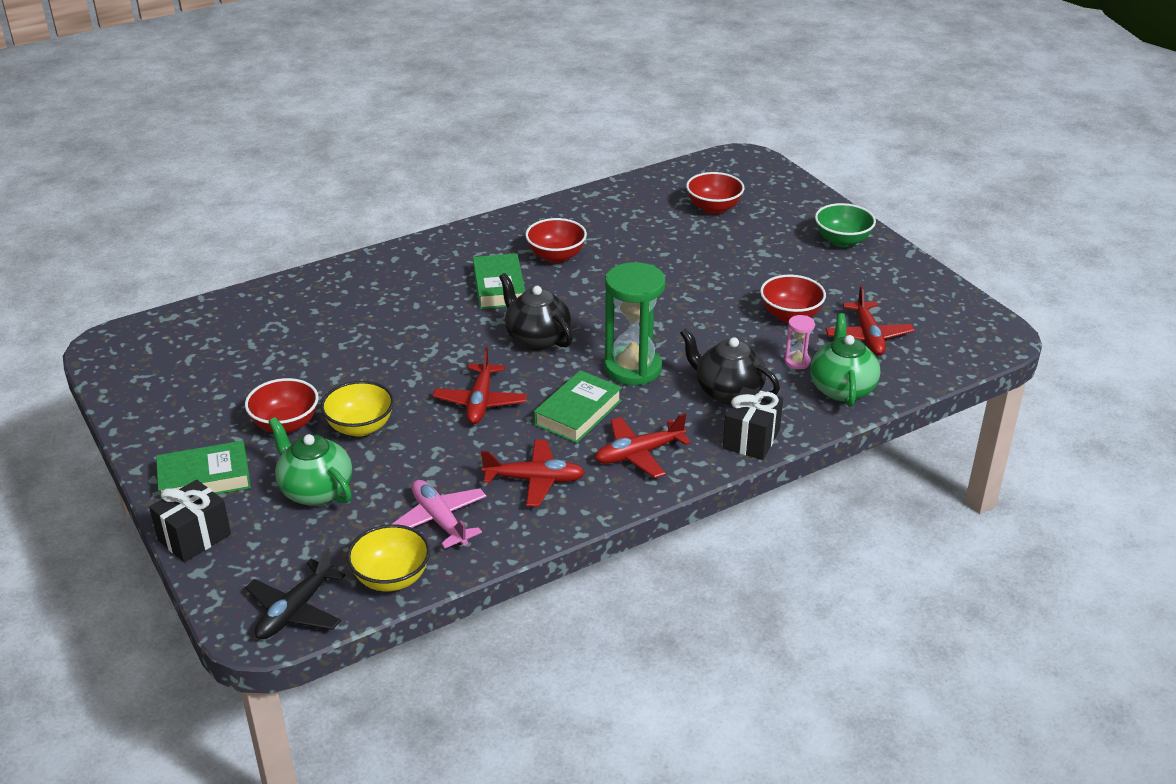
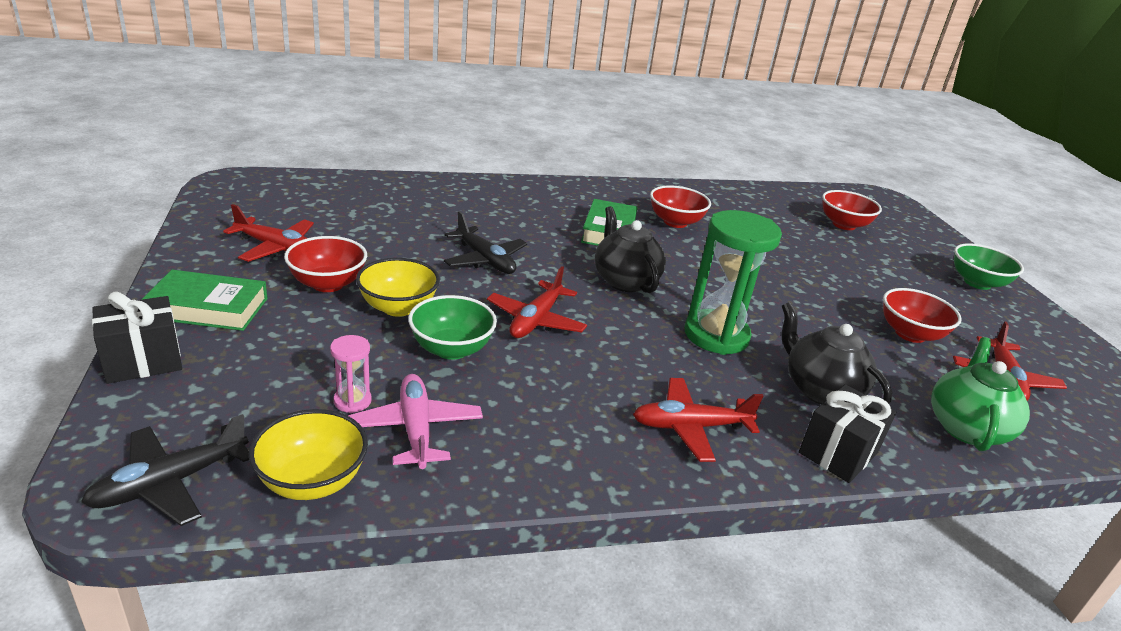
camera: 15 degrees right, 5 degrees down
(315, 490) = (306, 353): green teapot -> none
(405, 356) = (485, 260): none -> black plane
(427, 450) = (451, 349): none -> green bowl
(535, 480) = (553, 418): red plane -> red plane (277, 248)
(578, 412) = (637, 361): green book -> none
(797, 362) = (912, 382): pink hourglass -> pink hourglass (352, 401)

